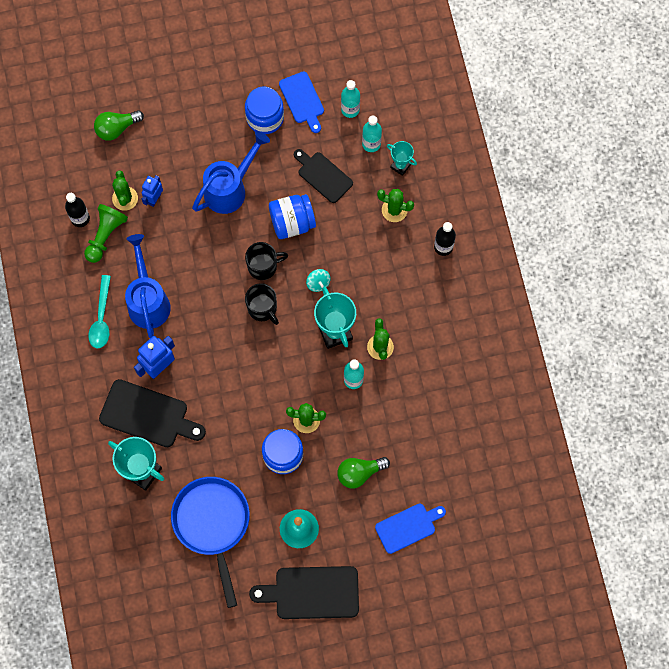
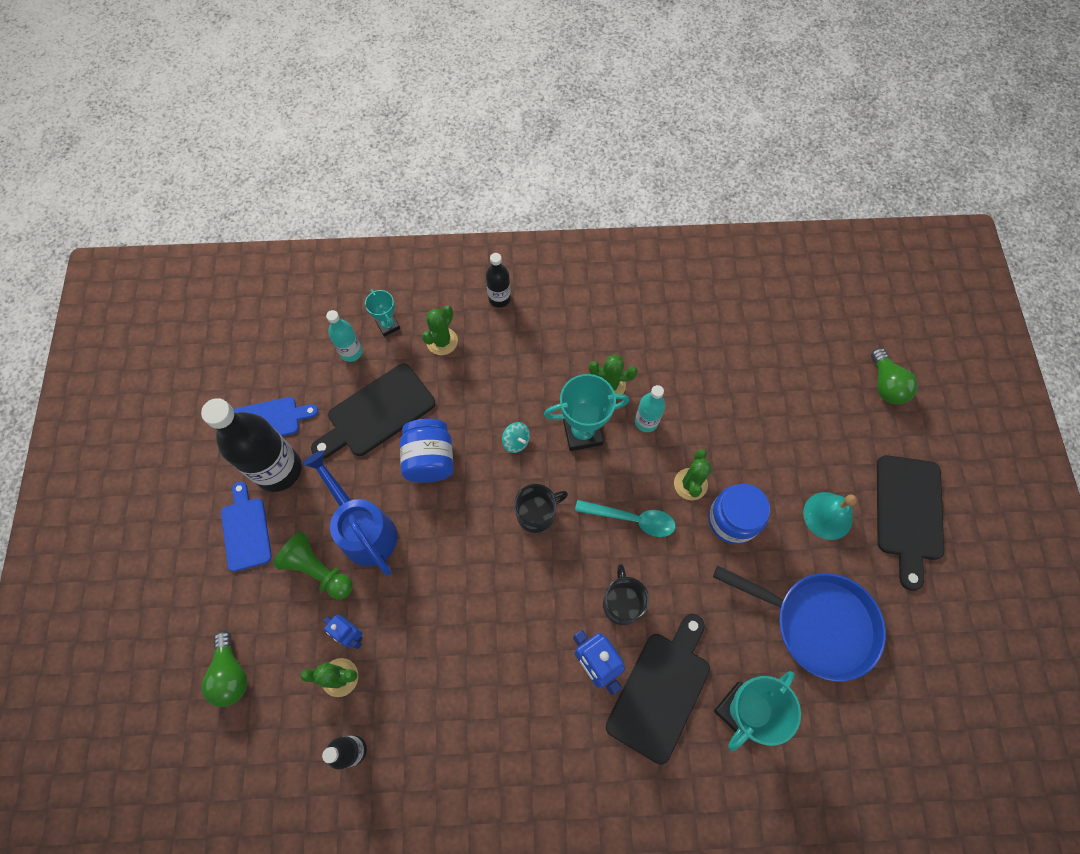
camera: 80 degrees left, 5 degrees down
(101, 318) = (510, 739): turquoise spoon -> turquoise spoon (631, 519)
(105, 236) = (388, 715): green pawn -> green pawn (318, 570)
(148, 301) = (498, 666): blue watering can -> none
(212, 524) = (817, 623): blue pan -> blue pan turned 150 degrees counterclockwise
(263, 266) = (480, 504): black mug -> black mug (622, 603)
(265, 118) = (278, 470): blue jar -> black bottle
(318, 283) = (516, 441): turquoise spinning top -> turquoise spinning top turned 60 degrees clockwise
(323, 176) = (377, 413): black cutting board -> black cutting board, size x1.50
(350, 110) = (299, 368): turquoise bottle -> none
(359, 473) = (762, 434): green light bulb -> green light bulb (886, 385)
(400, 166) = (388, 325): turquoise trophy -> turquoise trophy turned 75 degrees counterclockwise
(408, 527) = (830, 392): blue cutting board -> blue cutting board (246, 530)

